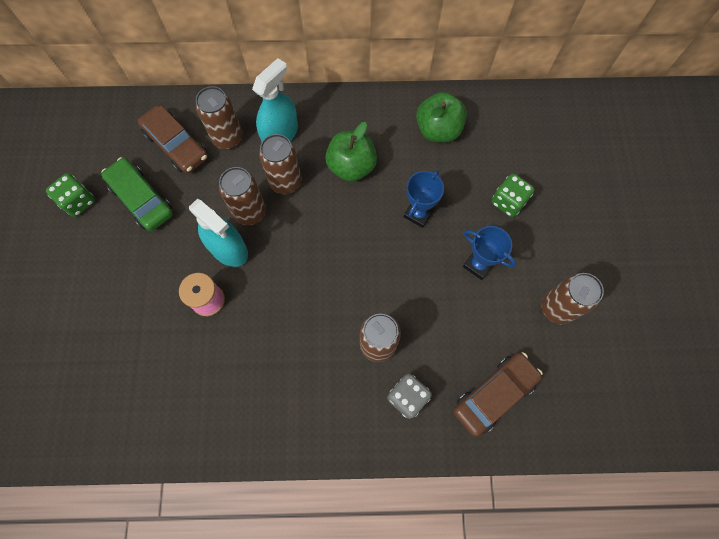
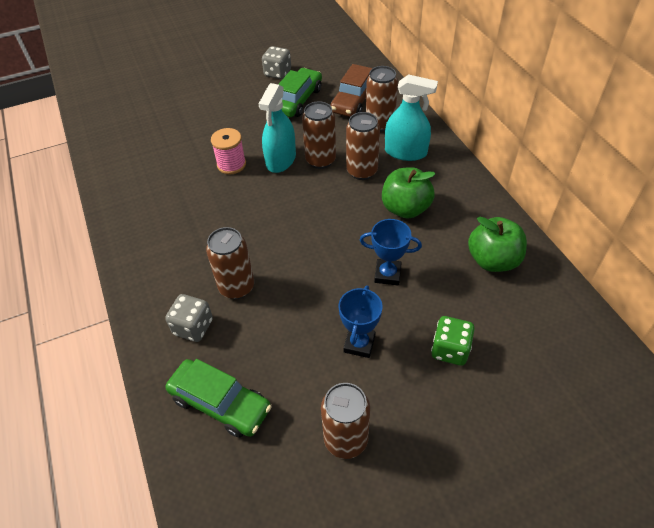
camera: 70 degrees right, 20 degrees down
(78, 202) = (277, 73): green dice -> grey dice
(494, 394) = (220, 403): brown car -> green car

